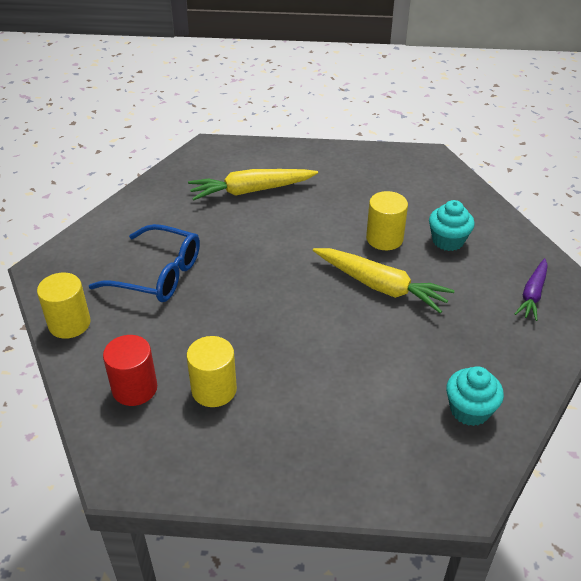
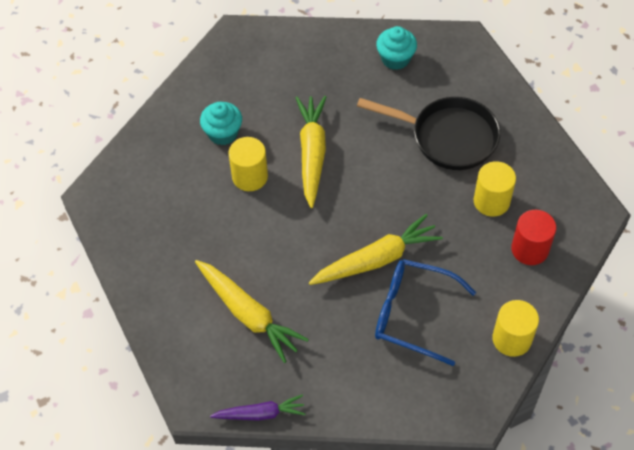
camera: 120 degrees left, 15 degrees up
(158, 275) = (412, 314): blue glasses -> blue glasses turned 60 degrees counterclockwise
(230, 277) = (377, 259): none -> yellow carrot
(322, 398) = (448, 137): none -> black pan
(532, 294) = (254, 61): purple carrot -> purple carrot (260, 414)

